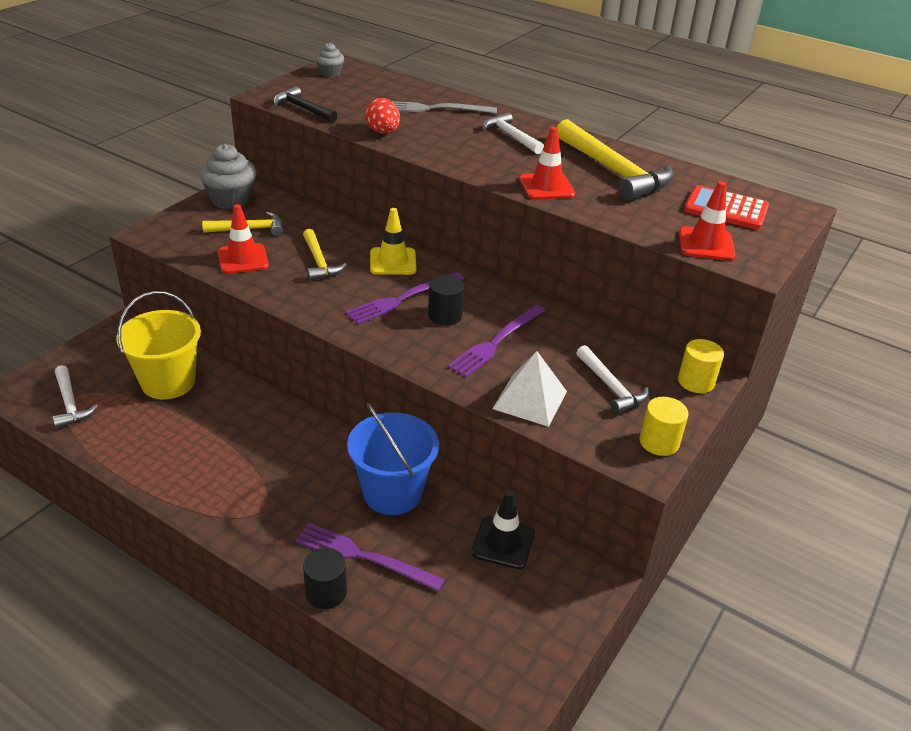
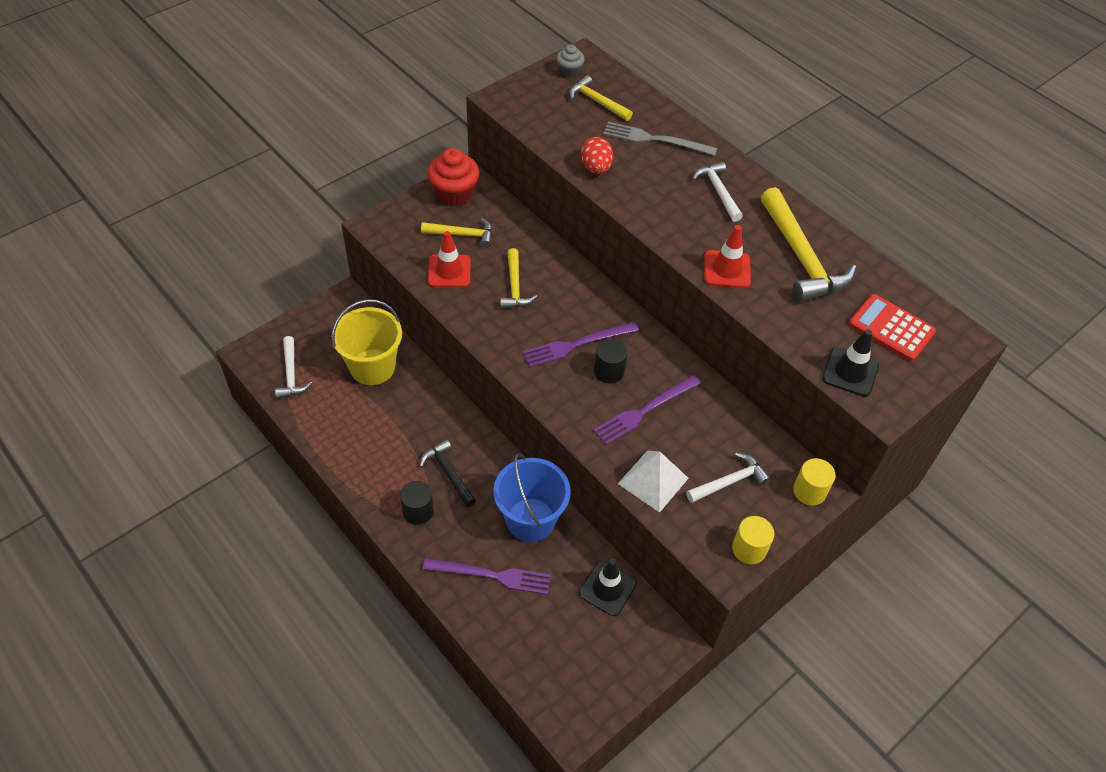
camera: 15 degrees right, 15 degrees up
(231, 199) = (454, 193): grey cupcake -> red cupcake
(303, 109) = (530, 123): black hammer -> black hammer (448, 473)
(326, 592) = (454, 601): black cylinder -> black cylinder (418, 511)
(364, 557) = (492, 575): purple fork -> purple fork turned 150 degrees clockwise
(365, 90) = (597, 101): none -> yellow hammer
(393, 262) = (581, 297): yellow traffic cone -> none
(611, 387) = (729, 481): white hammer -> white hammer turned 105 degrees counterclockwise
(706, 244) = (850, 372): red traffic cone -> black traffic cone

